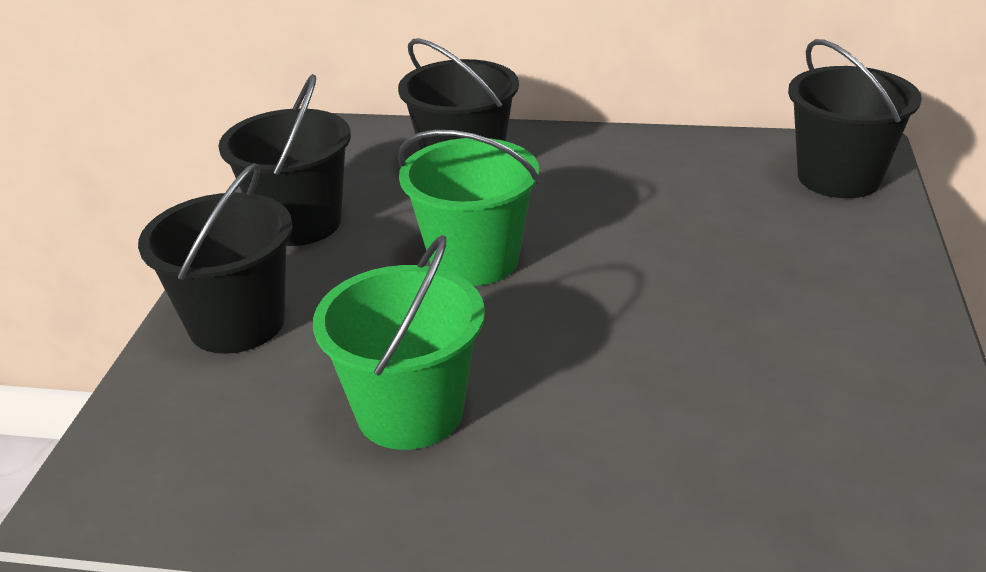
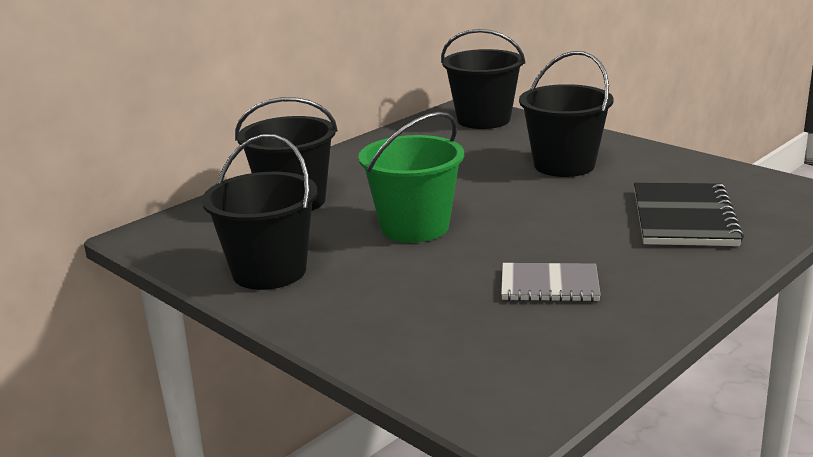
camera: 55 degrees left, 10 degrees down
(237, 323) = (368, 322): black bucket -> black bucket (564, 165)
(410, 412) = (549, 285): green bucket -> grey notebook
(719, 459) = (684, 218): none -> black notebook

